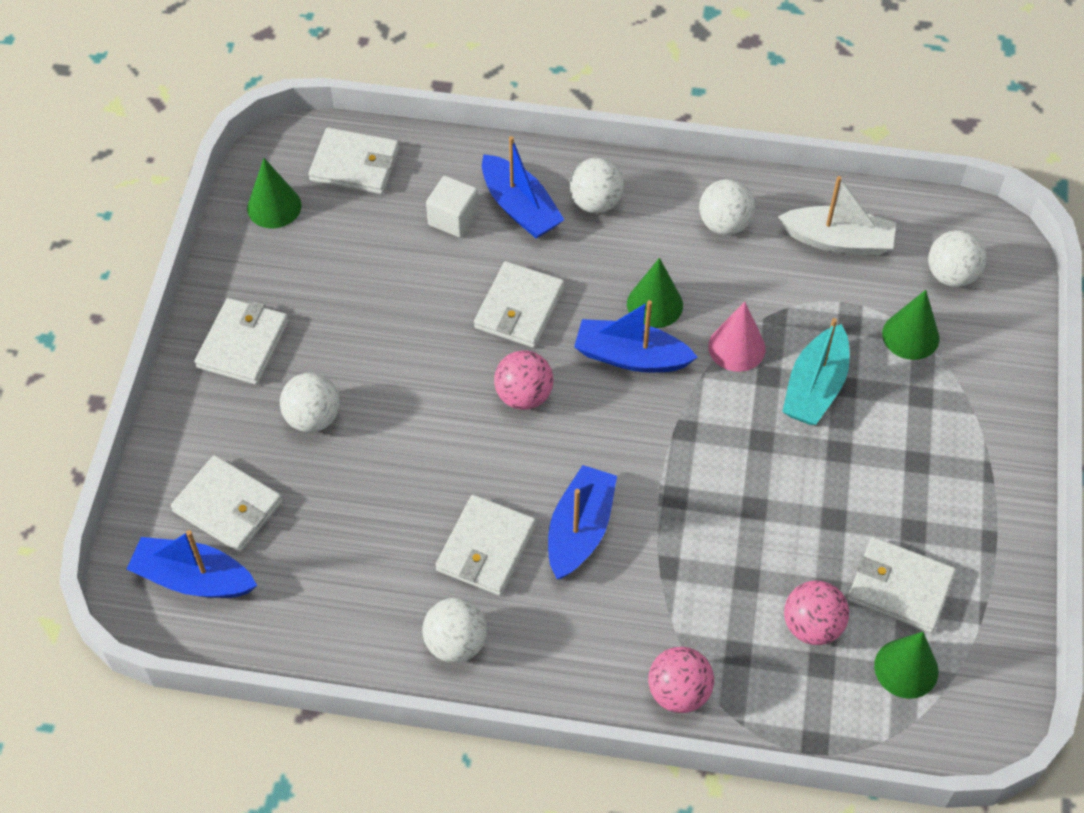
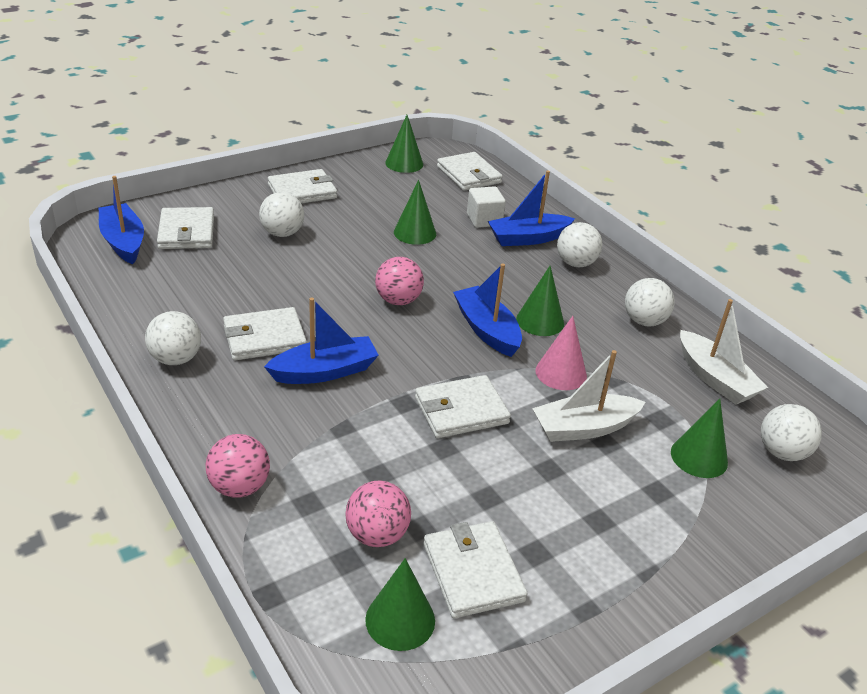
camera: 45 degrees right, 20 degrees down
(421, 297) = (415, 233): none -> green cone
(519, 308) = (458, 270): white wallet -> white wallet (461, 410)
(520, 207) = (528, 238): blue boat -> blue boat turned 60 degrees clockwise
(815, 387) = (584, 428): turquoise boat -> white boat

